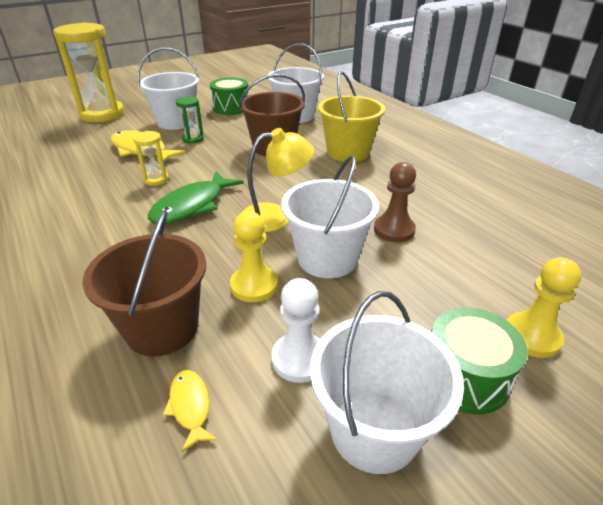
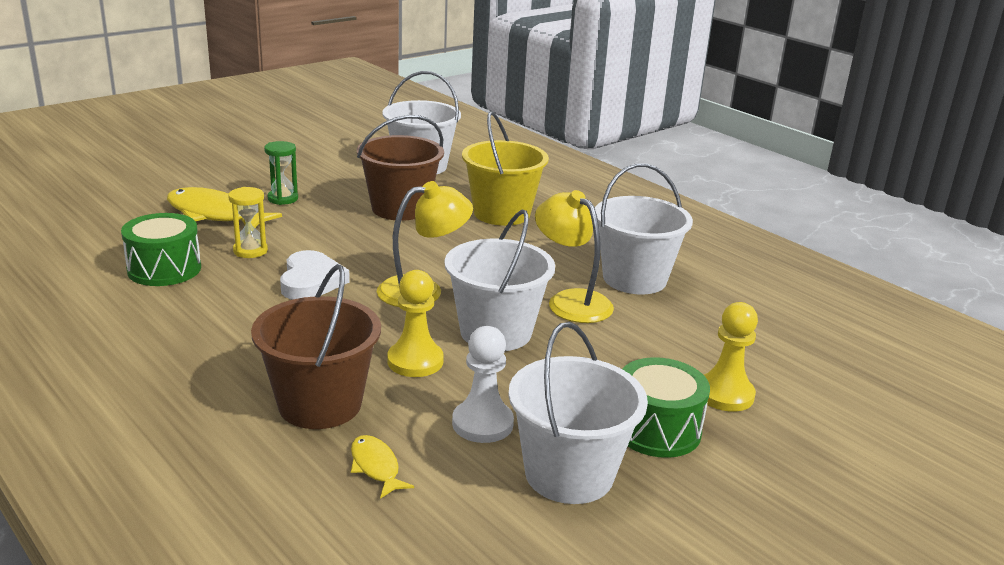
camera: 10 degrees left, 10 degrees down
(102, 114) = (133, 165): yellow hourglass -> none
(176, 122) = (250, 176): white bucket -> white bucket (634, 279)
(192, 206) = (311, 281): green fish -> white heart
(231, 108) = (324, 155): green drum -> green drum (164, 269)
(394, 230) = (571, 301): brown pawn -> yellow lamp

